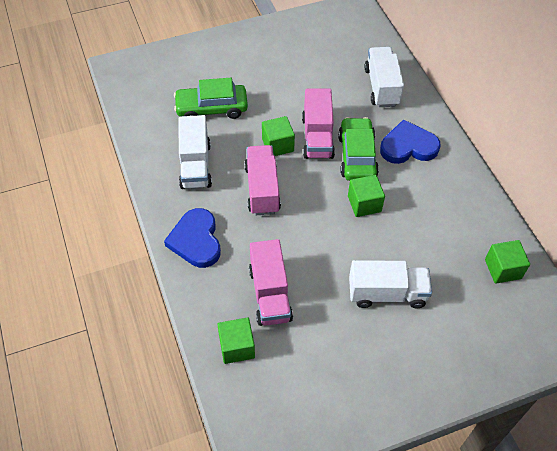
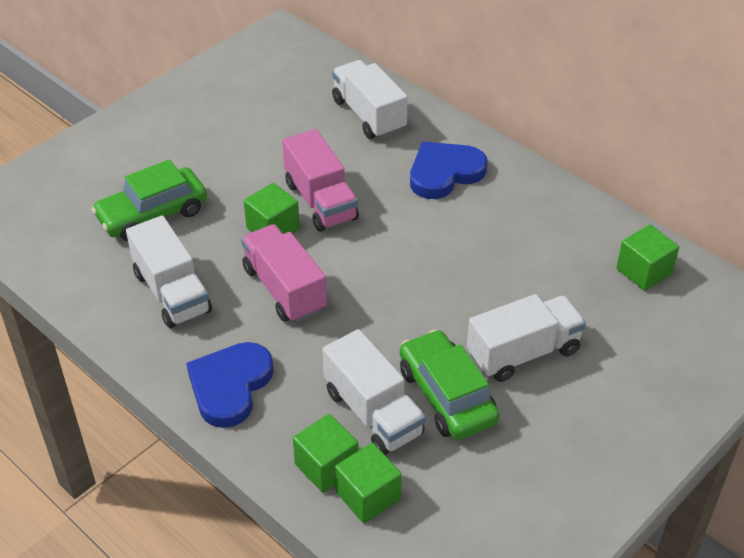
camera: 25 degrees left, 10 degrees down
(196, 240) = (230, 386): blue heart -> blue heart turned 60 degrees clockwise
(270, 294) = (373, 413): pink truck -> white truck
(357, 156) = (386, 206): green car -> green car (446, 395)
(364, 204) = (430, 259): green cube -> green cube (326, 466)

